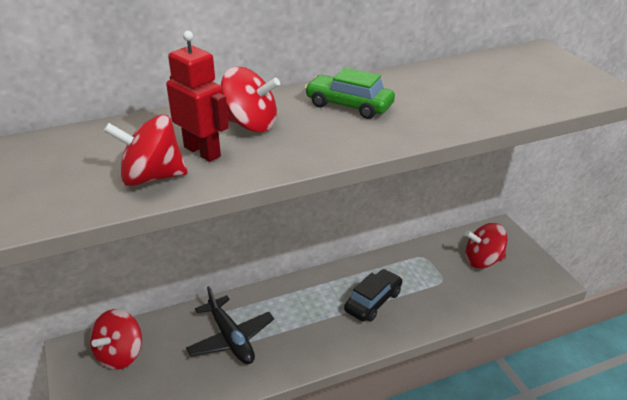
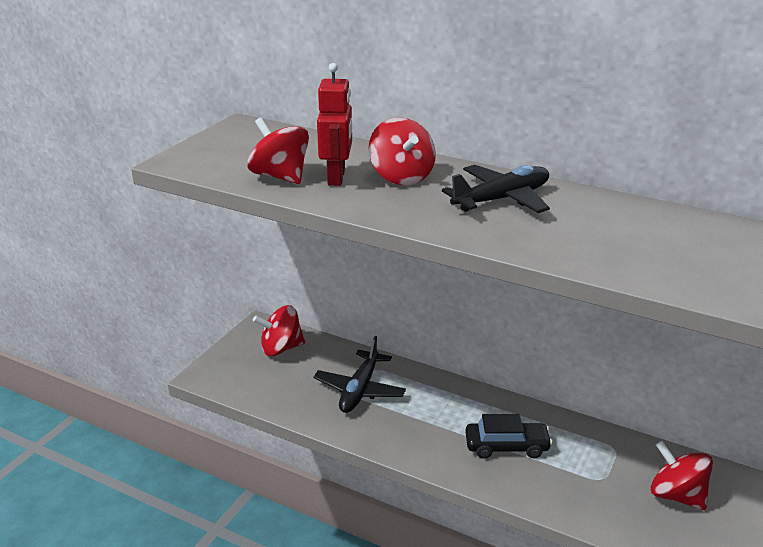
camera: 50 degrees right, 5 degrees down
(349, 105) = (502, 199): green car -> black plane

